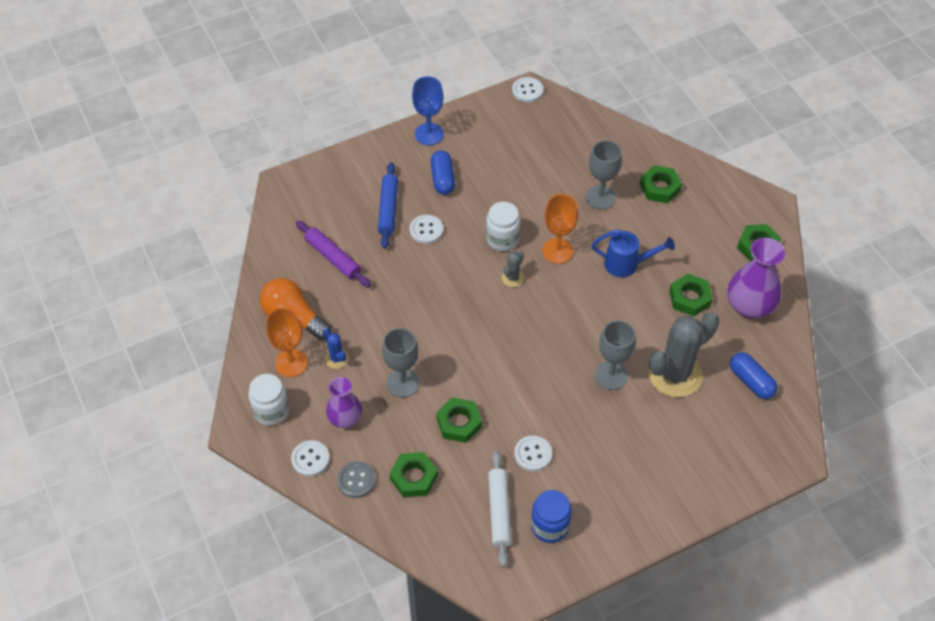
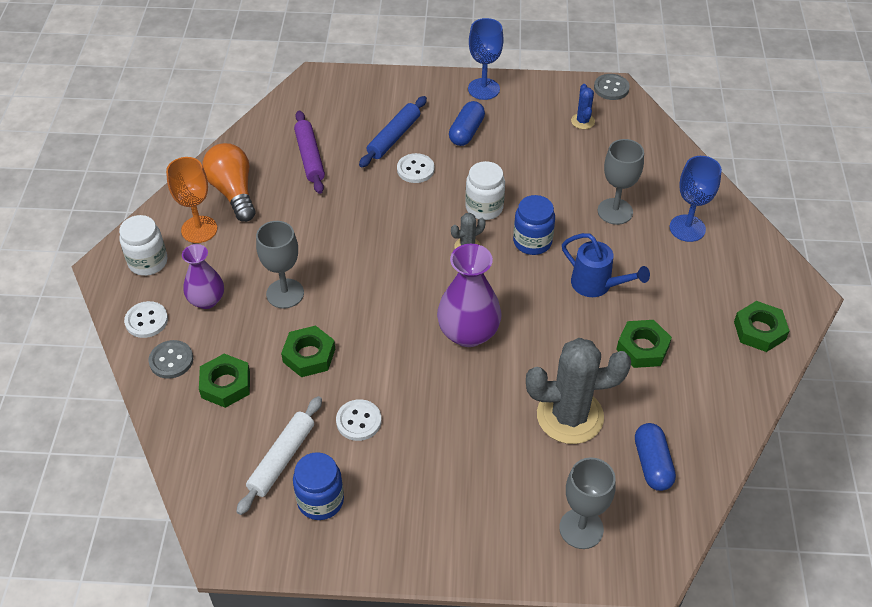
camera: 30 degrees right, 5 degrees down
(336, 358) = (242, 244): blue cactus -> blue cactus (582, 121)
(527, 91) = (611, 88): white button -> grey button
(557, 251) = (532, 242): orange goblet -> blue jar
(611, 375) = (499, 384): grey goblet -> grey goblet (581, 528)
(659, 188) = (687, 228): green nut -> blue goblet
(749, 306) = (706, 386): purple vase -> purple vase (468, 333)

